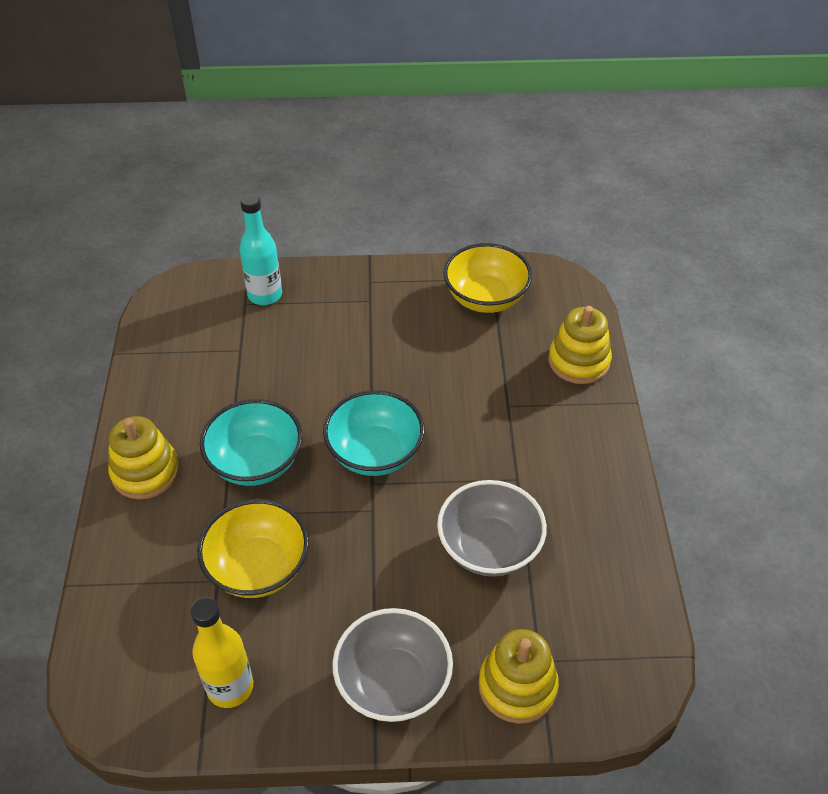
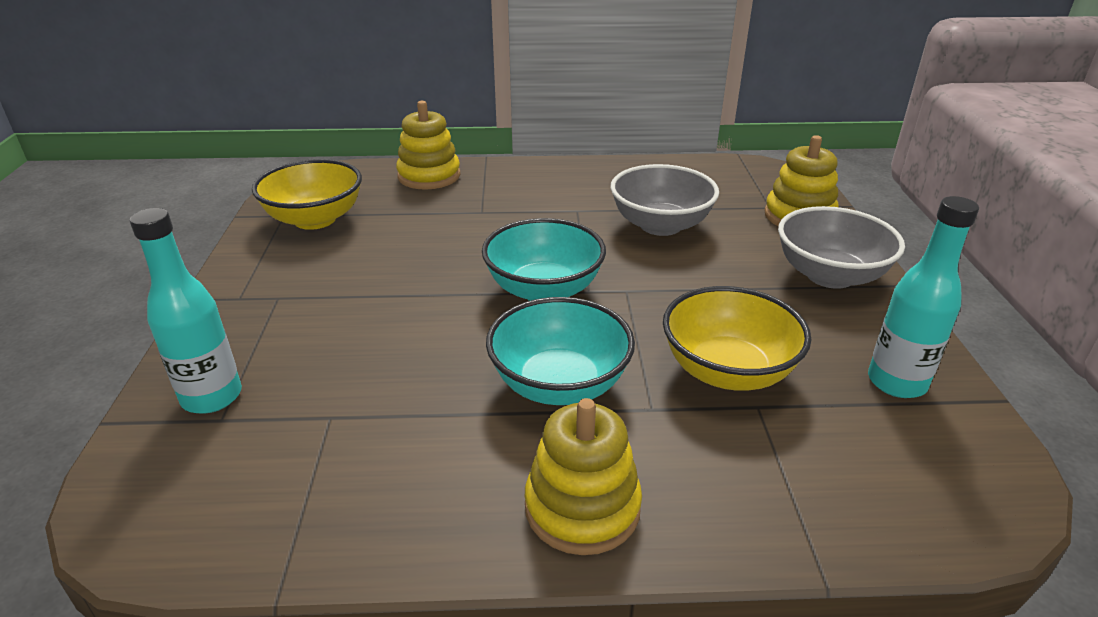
camera: 90 degrees left, 15 degrees down
(230, 687) = (896, 382): yellow bottle -> turquoise bottle

